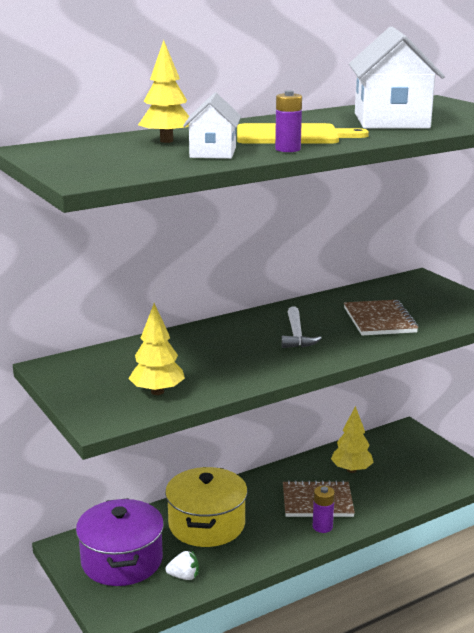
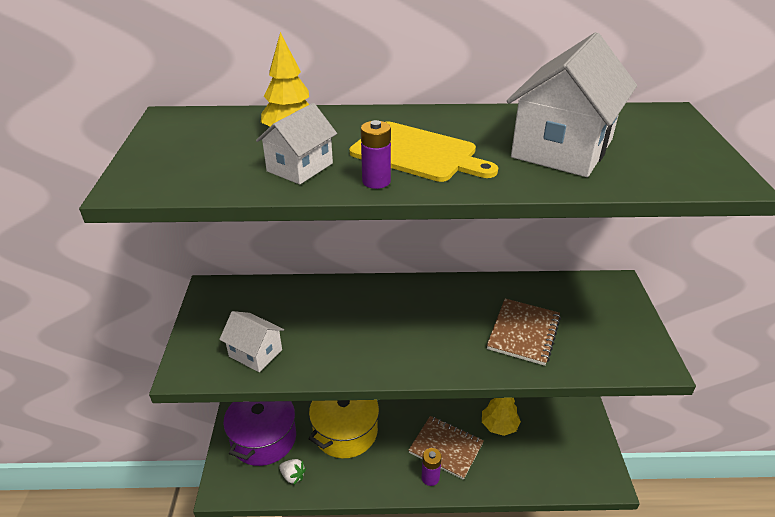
camera: 30 degrees right, 15 degrees up
(157, 392) = (255, 353): yellow tree -> white house
(296, 335) = (429, 324): white hammer -> none

